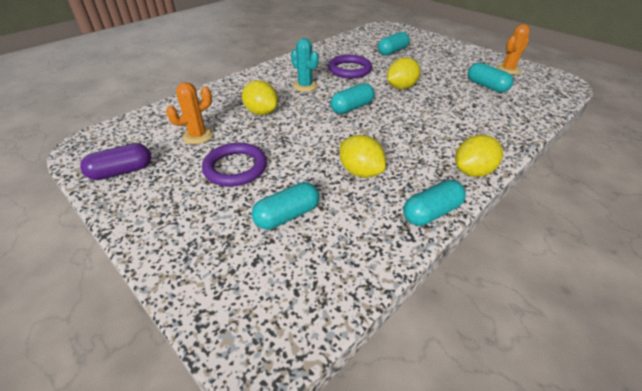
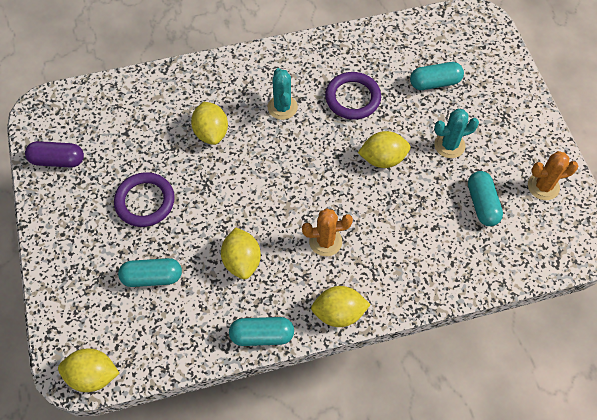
camera: 30 degrees right, 20 degrees up
(198, 136) = (137, 141): orange cactus -> orange cactus (325, 241)
(290, 336) = (93, 375): none -> yellow lemon
(352, 107) = (303, 168): turquoise capsule -> none
(434, 70) = (449, 145): none -> turquoise cactus

